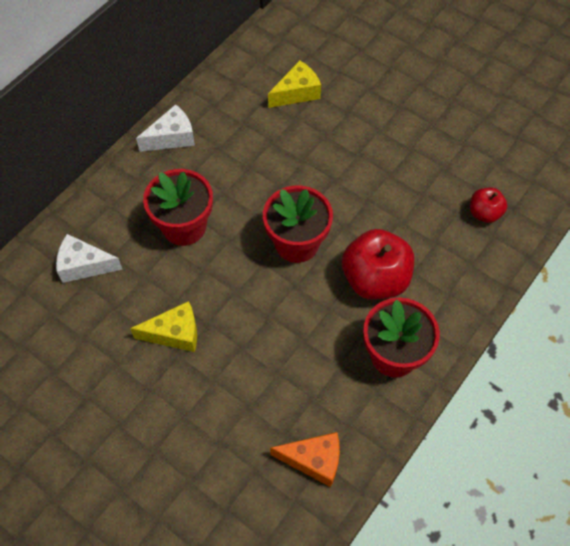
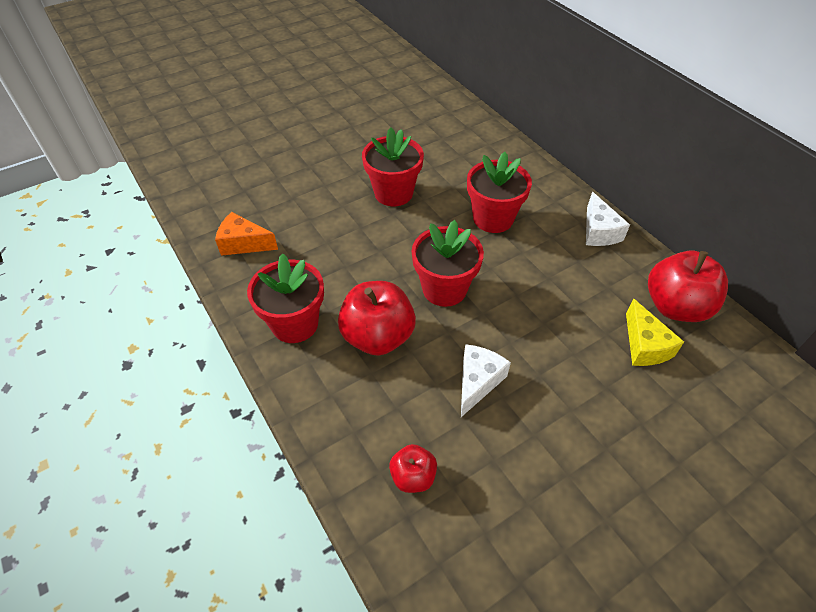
camera: 110 degrees right, 10 degrees down
(84, 265) = (477, 158): white cheese -> white cheese (477, 382)
(175, 333) = (393, 193): yellow cheese -> red flower pot
(246, 77) = (675, 306): none -> red apple
(314, 460) = (243, 243): orange cheese -> orange cheese turned 75 degrees clockwise

